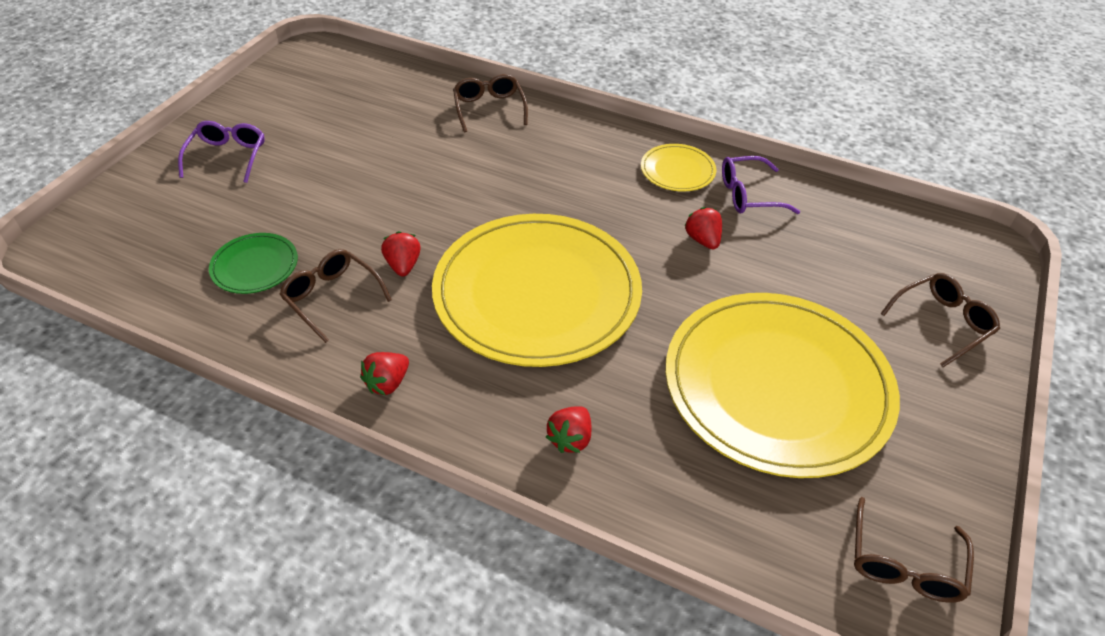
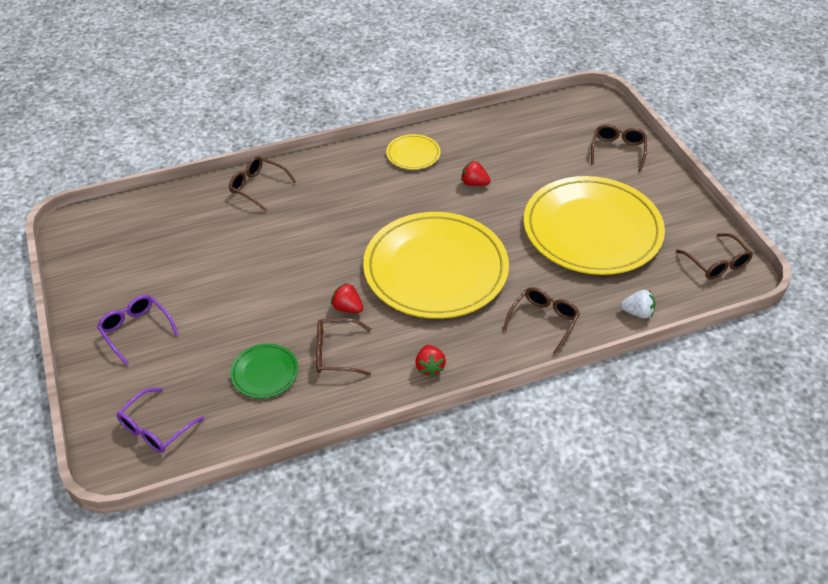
camera: 45 degrees left, 0 degrees up
(570, 439) = (543, 321): red strawberry -> brown glasses
(698, 528) = (637, 312): none -> white strawberry
(748, 195) = (464, 144): purple glasses -> purple glasses (155, 428)

